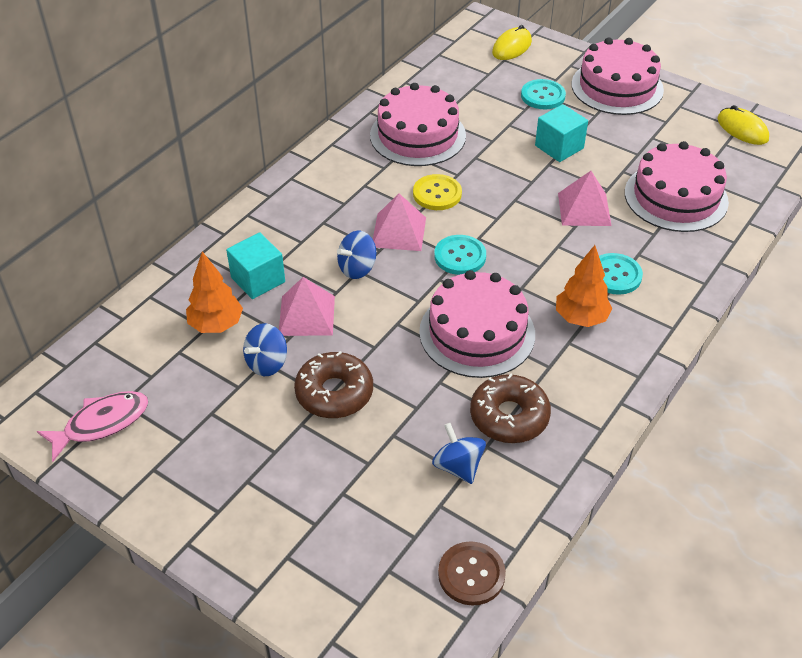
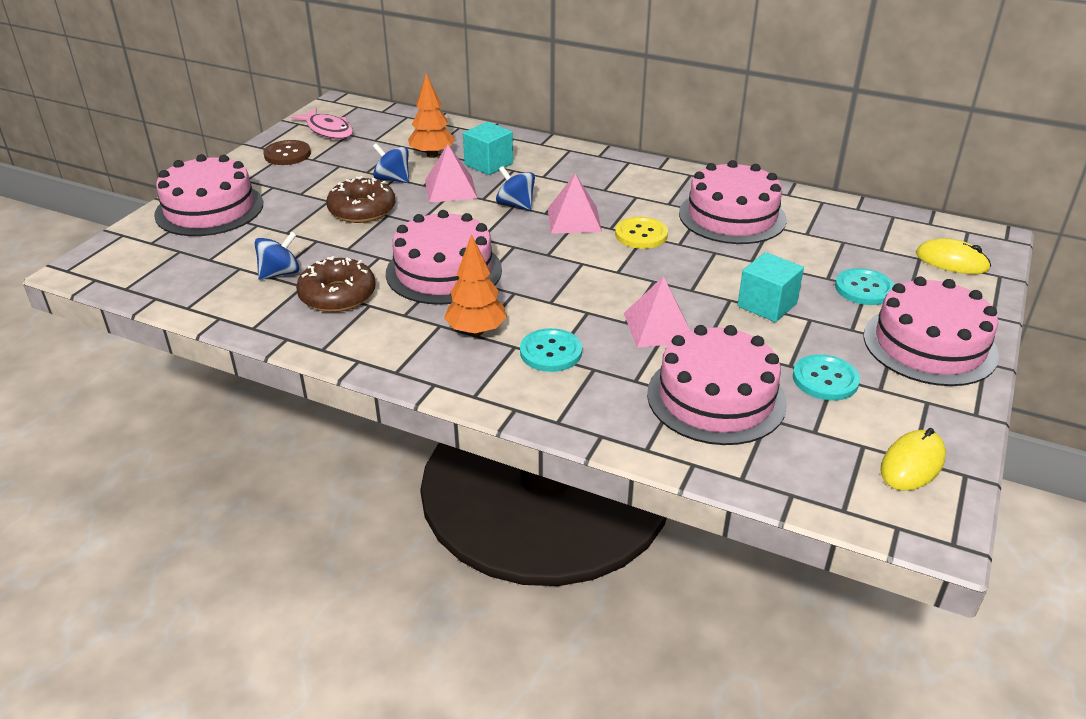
camera: 80 degrees right, 10 degrees down
(288, 546) = (209, 209): none -> pink cake
(460, 256) = (550, 254): turquoise button -> turquoise button (825, 379)
(471, 574) = (167, 287): brown button -> brown button (287, 154)

